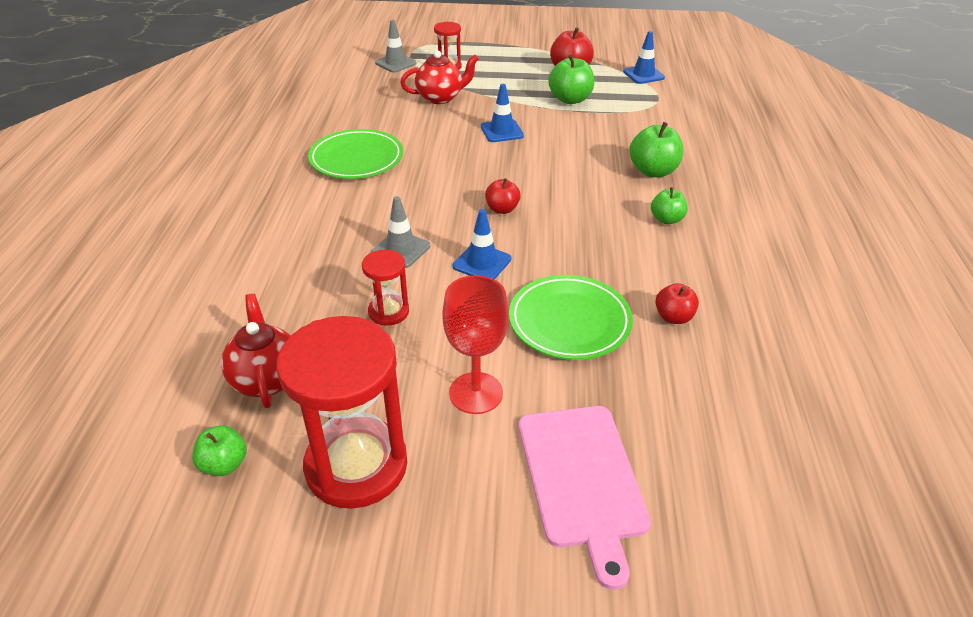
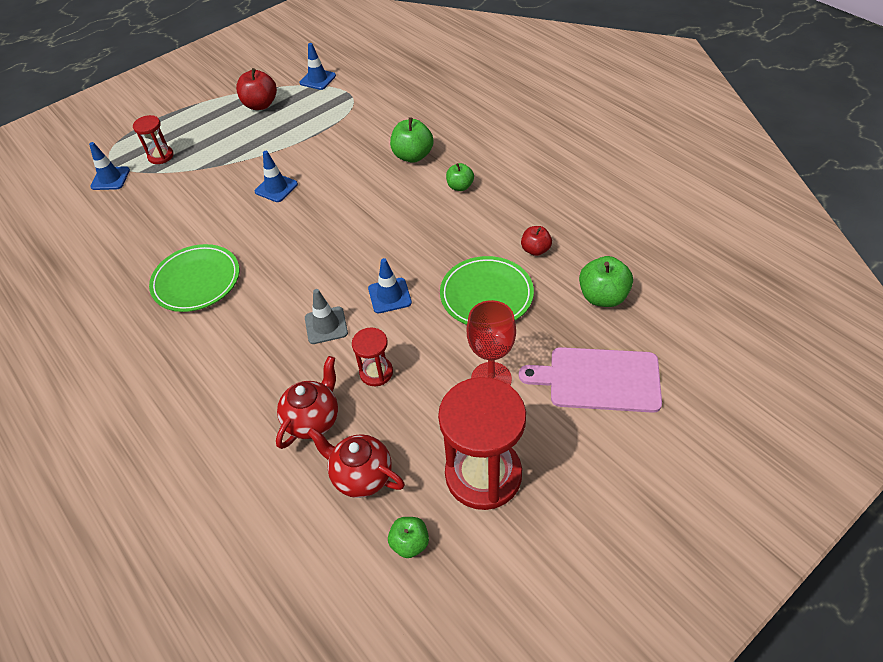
camera: 40 degrees left, 10 degrees up
(395, 63) = (110, 178): grey traffic cone -> blue traffic cone
(440, 98) = (192, 188): red teapot -> red teapot (313, 420)
(502, 209) = (354, 249): red apple -> none
(570, 99) = (292, 131): green apple -> green apple (602, 297)
(582, 480) = (598, 379): pink cutting board -> pink cutting board turned 150 degrees clockwise

